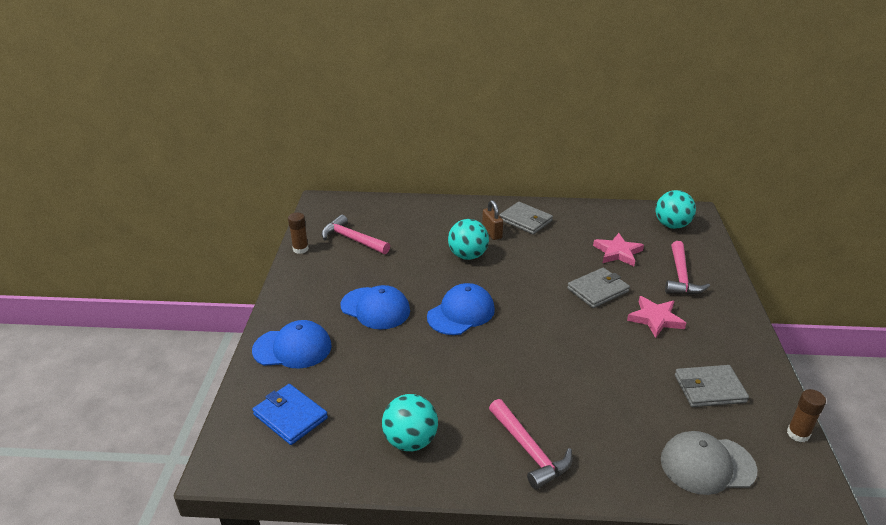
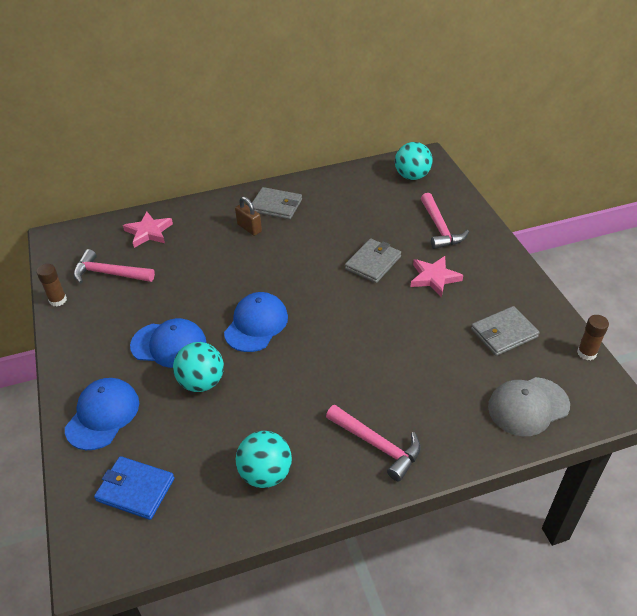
camera: 20 degrees left, 10 degrees up
(292, 348) = (103, 415): blue cap -> blue cap turned 45 degrees counterclockwise
(468, 256) = (236, 260): turquoise ball -> turquoise ball (202, 382)
(618, 252) = (375, 218): pink star -> pink star (149, 232)

